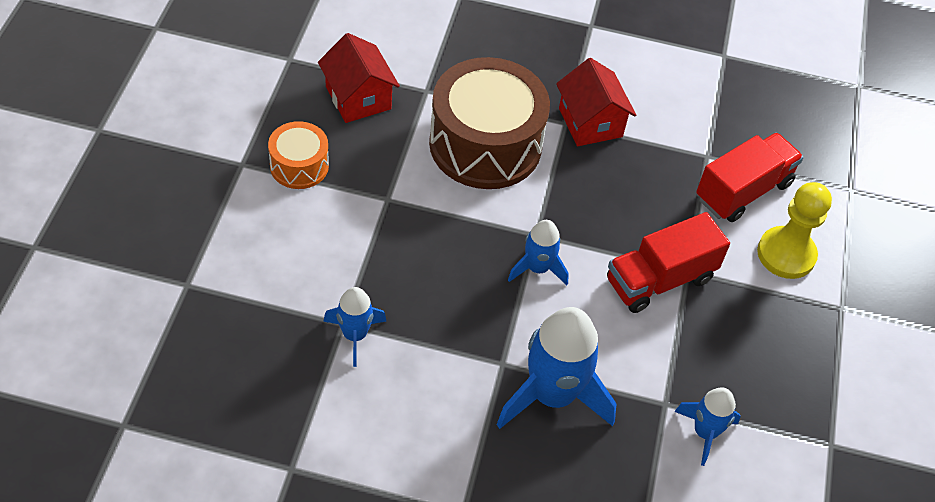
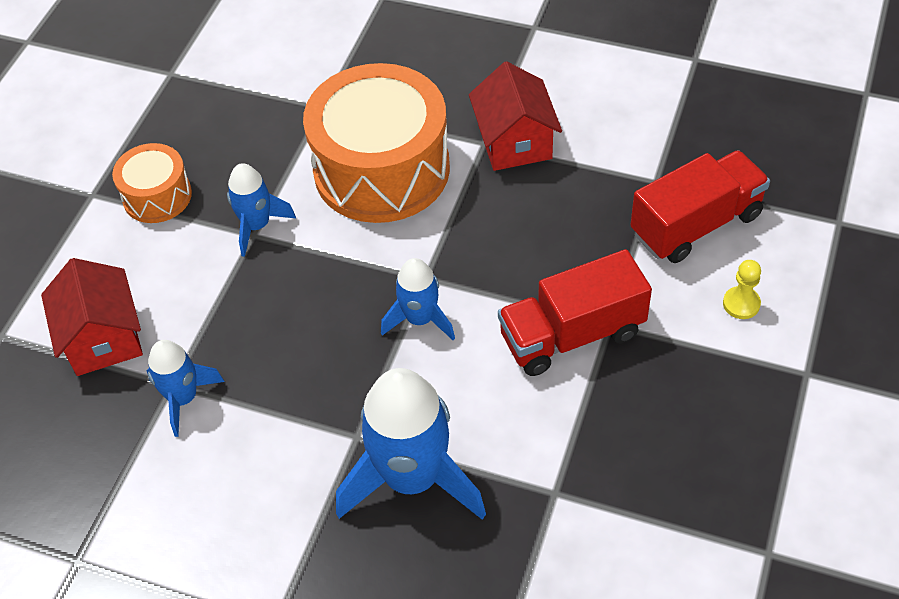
camera: 15 degrees right, 0 degrees up
(358, 98) = (241, 116): red house -> red house (103, 338)
(485, 144) = (381, 169): brown drum -> orange drum
(705, 432) = (601, 531): blue rocket -> blue rocket (257, 226)
(786, 254) = (741, 304): yellow pawn -> yellow pawn, size x0.49

